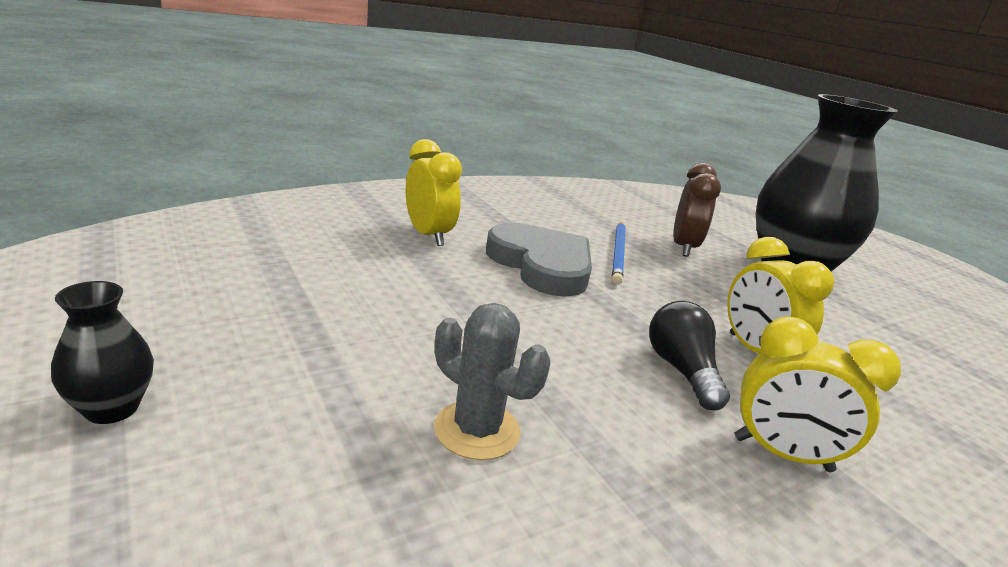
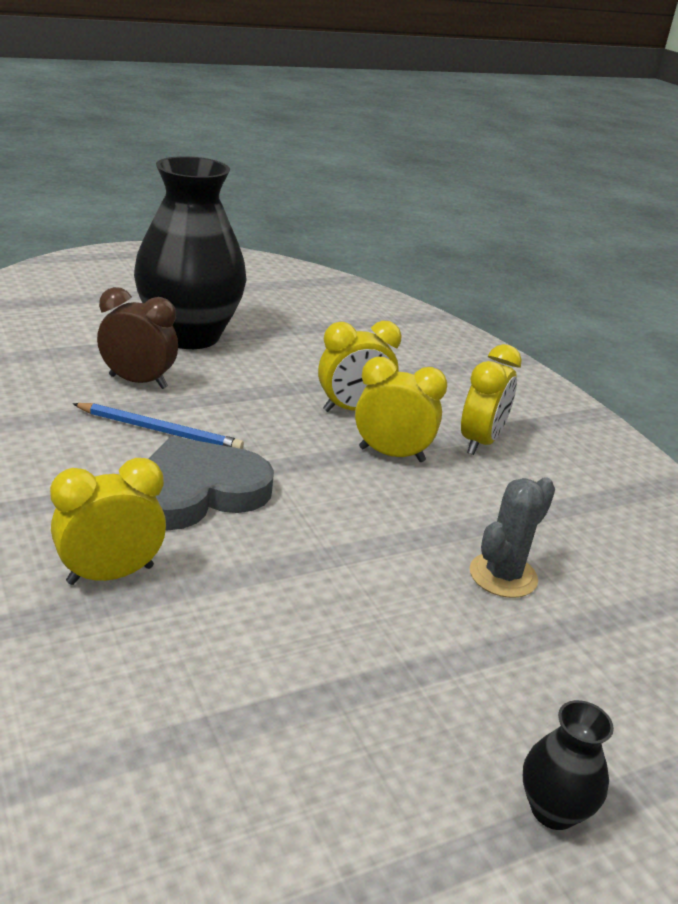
camera: 85 degrees left, 5 degrees up
(681, 371) = (391, 454): black light bulb -> yellow clock

